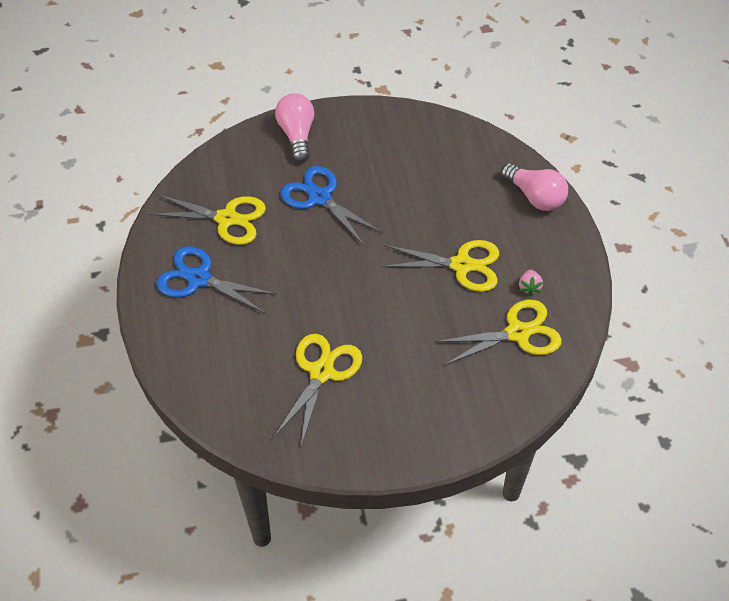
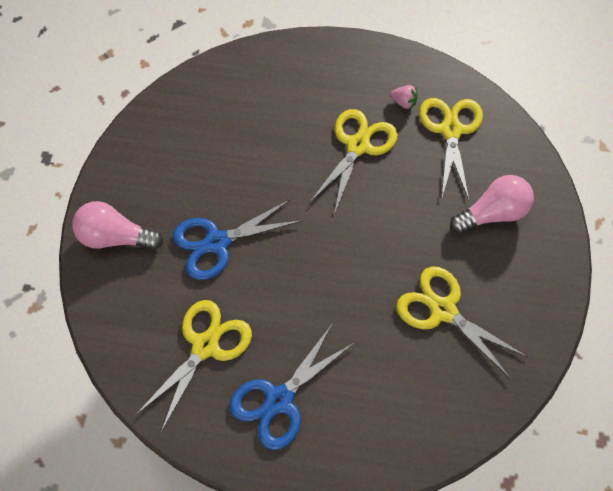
camera: 70 degrees left, 10 degrees up
(534, 197) = (300, 58): pink light bulb -> pink light bulb (492, 214)

